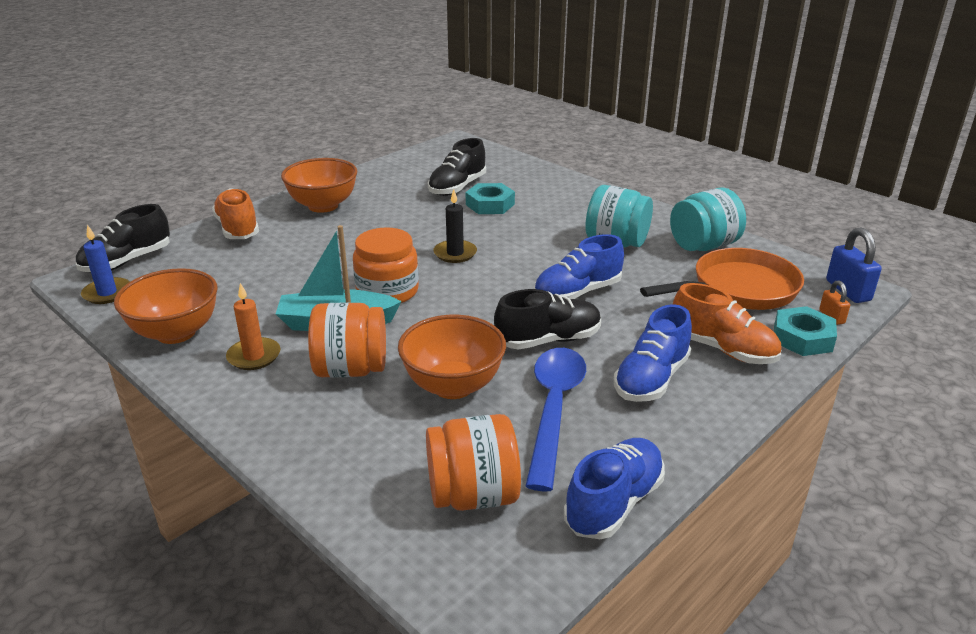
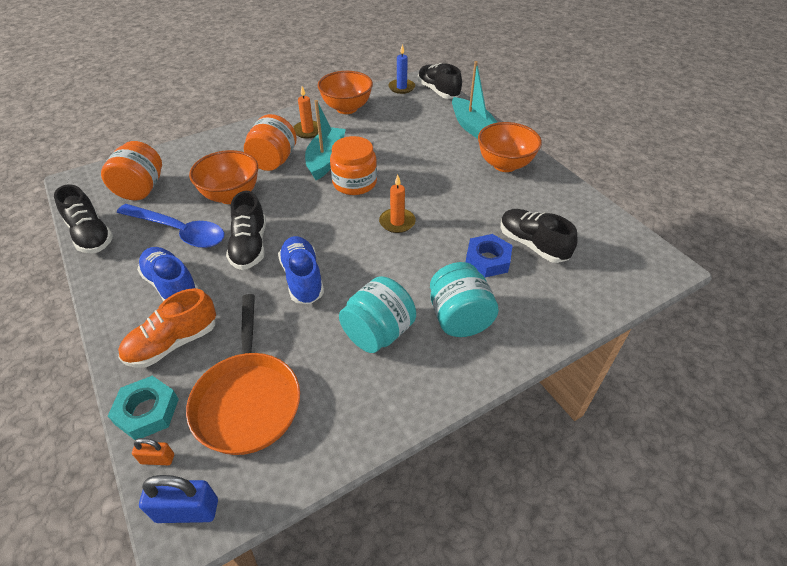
camera: 105 degrees right, 15 degrees up
(238, 229) = (473, 127): orange shoe -> turquoise boat
(455, 253) = (397, 222): black candle -> orange candle
(490, 204) = (487, 260): turquoise nut -> blue nut
(614, 503) = (91, 235): blue shoe -> black shoe
(703, 246) = (342, 408): turquoise jar -> turquoise jar (459, 318)

